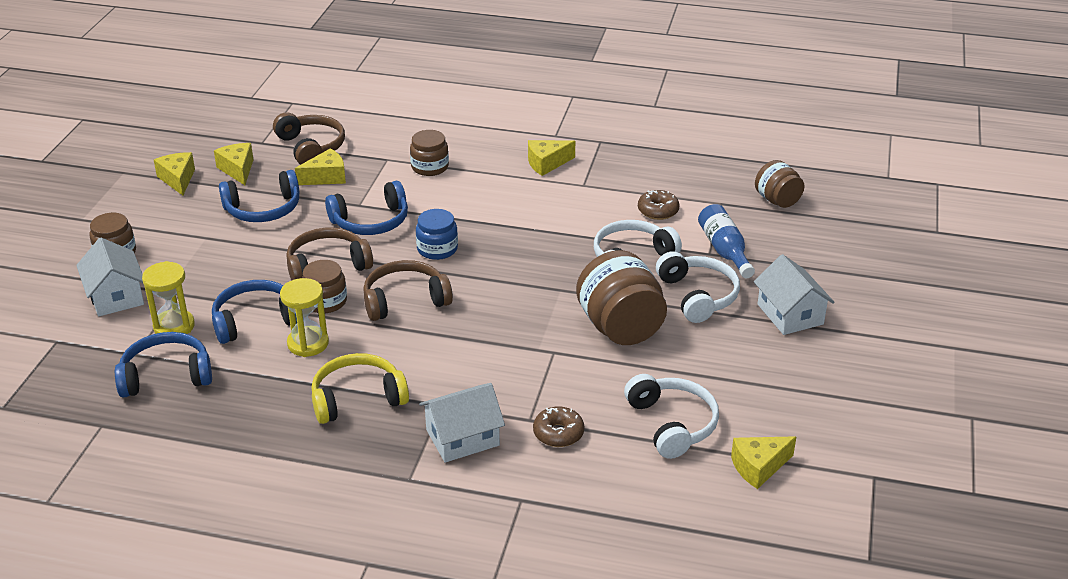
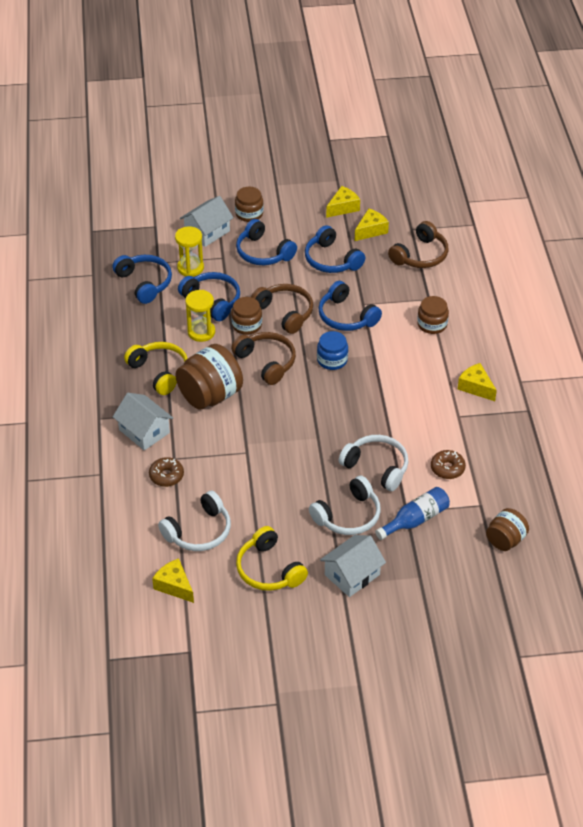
camera: 70 degrees right, 10 degrees up
(201, 258) = (263, 253): none -> blue headphones
(326, 177) = (387, 276): yellow cheese -> none
(620, 327) = (289, 480): brown jar -> brown jar (210, 395)
(759, 377) = (268, 570): none -> yellow headphones

